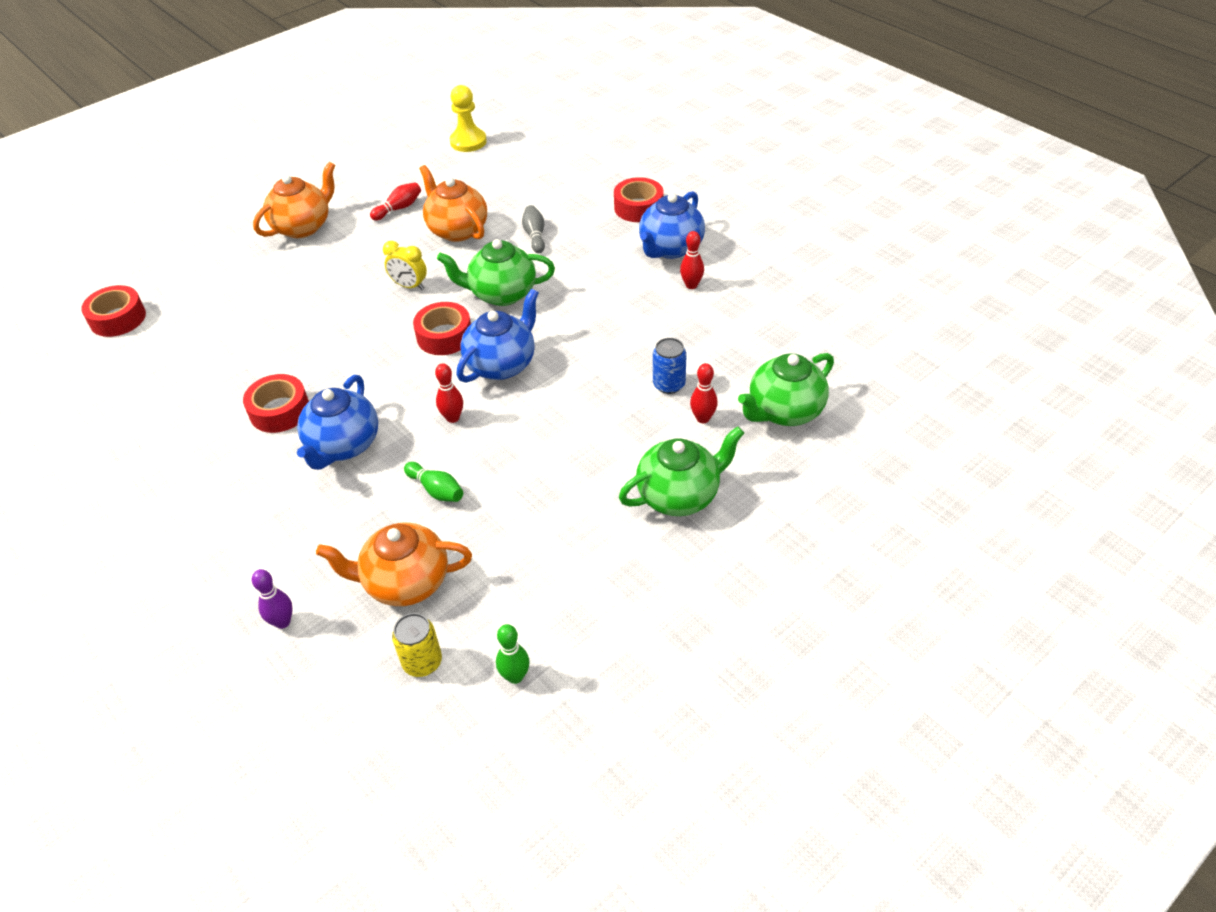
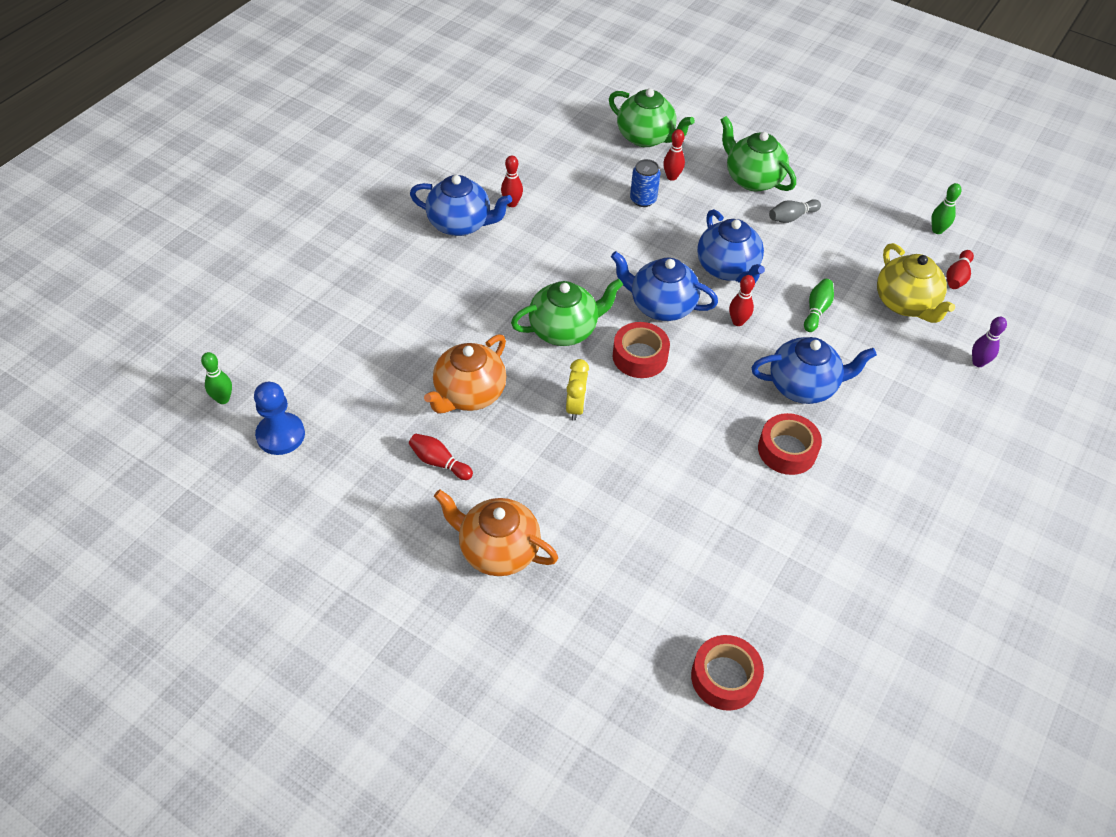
camera: 110 degrees left, 5 degrees up
(405, 582) = (905, 304): orange teapot -> yellow teapot
(422, 662) = (957, 277): yellow can -> red bowling pin
(468, 142) = (280, 435): yellow pawn -> blue pawn
(501, 294) = (564, 330): green teapot -> green teapot turned 90 degrees counterclockwise
(516, 120) = (223, 399): none -> green bowling pin
(532, 429) = (727, 269): none -> blue teapot
(535, 236) = (464, 326): grey bowling pin -> grey bowling pin (791, 217)
(638, 207) = (397, 256): red tape -> none

